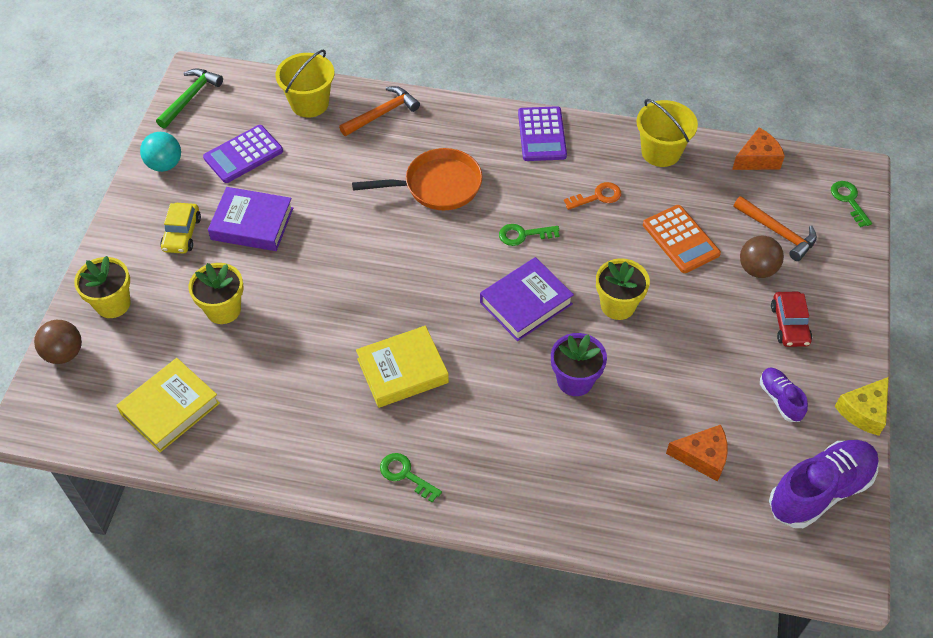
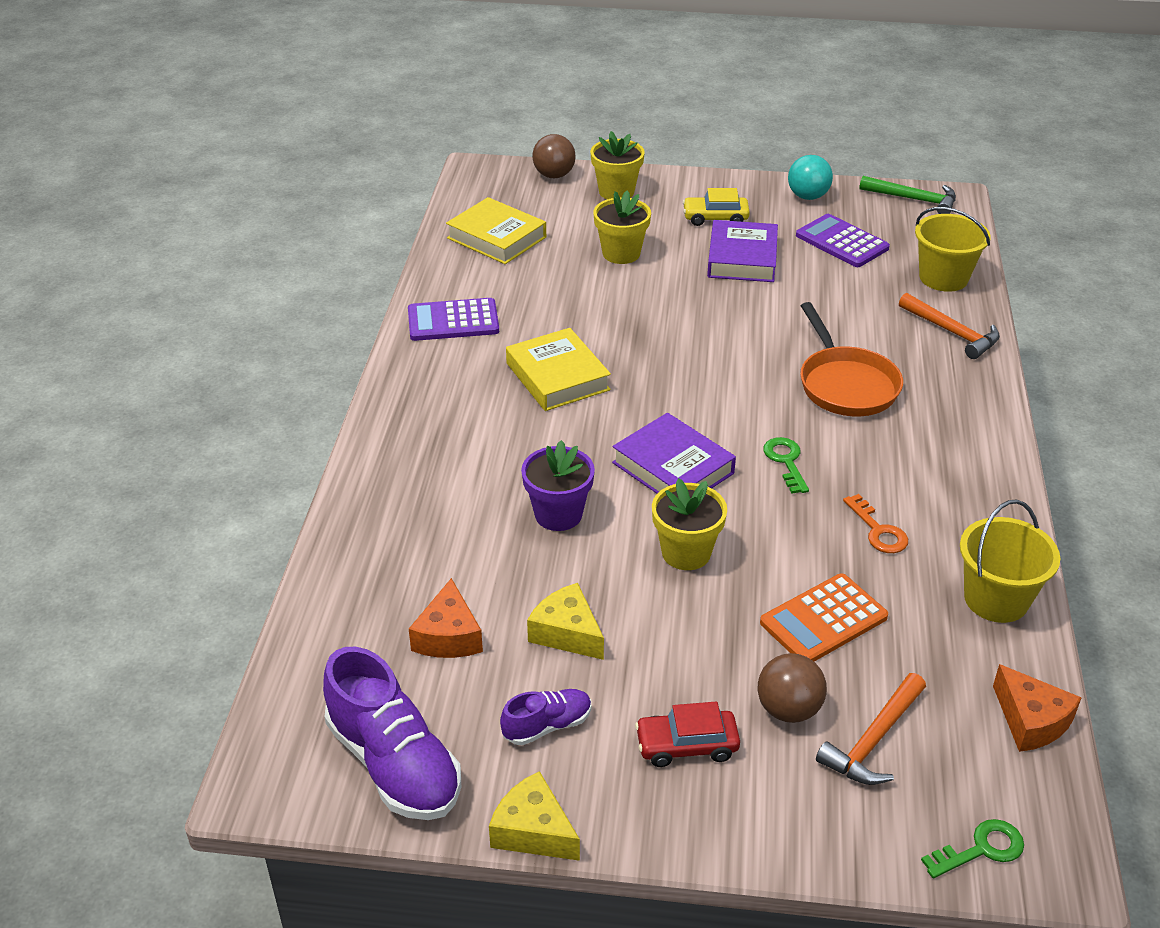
camera: 85 degrees right, 15 degrees down
(405, 475) = (422, 388): green key -> none
(542, 134) = (977, 472): purple calculator -> purple calculator (453, 321)
(697, 383) = (567, 633): none -> yellow cheese

